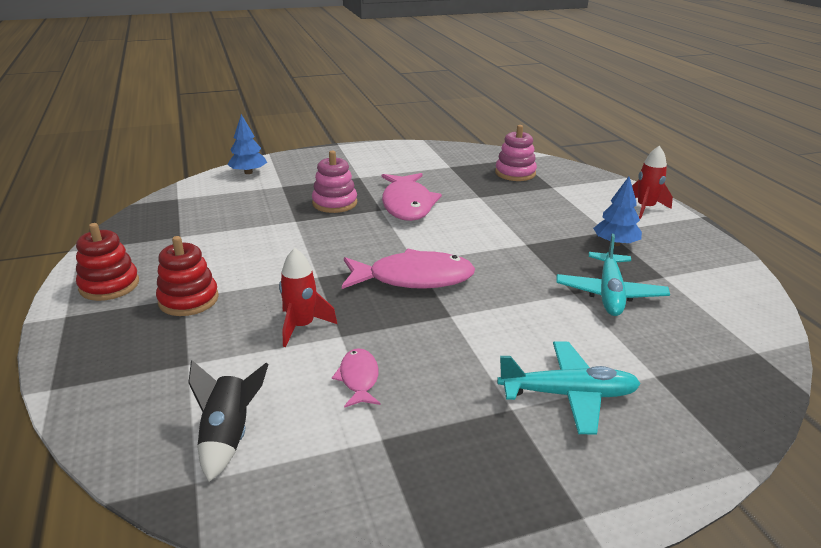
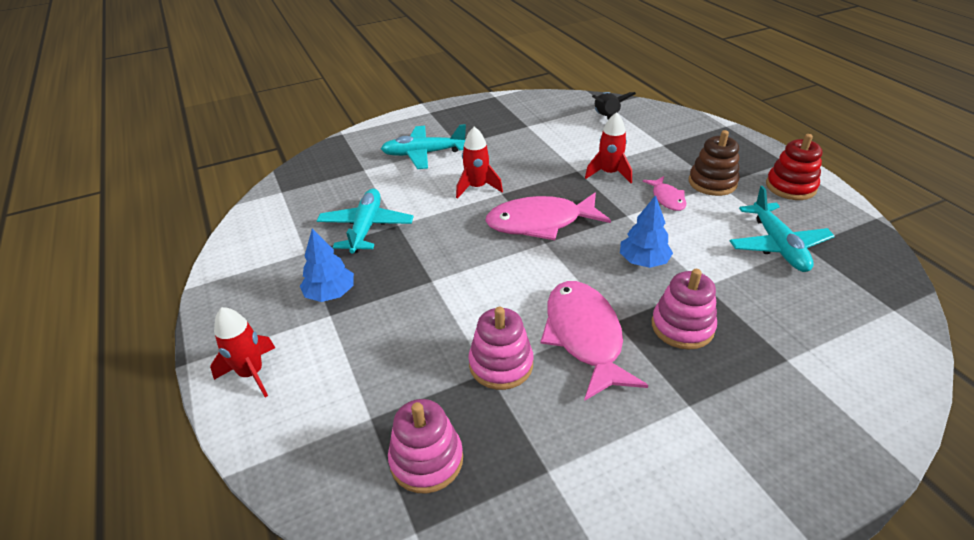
camera: 175 degrees right, 10 degrees up
(188, 300) = (712, 183): red stacking toy -> brown stacking toy
(203, 238) = (777, 246): none -> turquoise plane
(248, 172) = (876, 393): blue tree -> blue tree (643, 261)
(358, 378) = (552, 148): pink fish -> pink fish (667, 198)
(470, 198) = (501, 364): none -> pink stacking toy
(481, 327) = (477, 187): none -> red rocket

